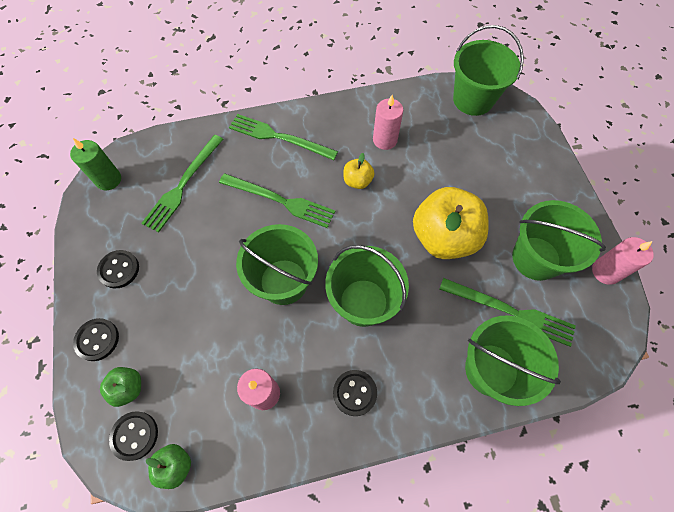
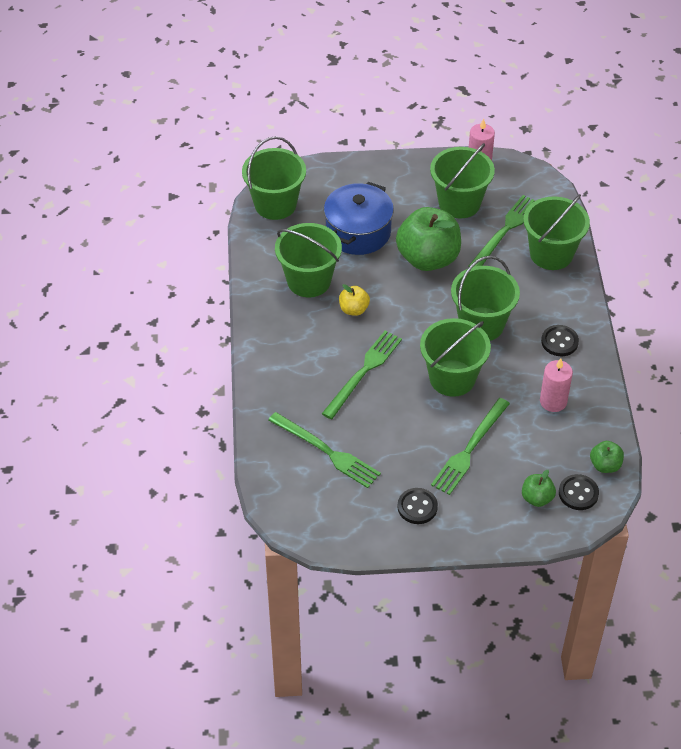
camera: 80 degrees left, 15 degrees down
(97, 340) = (488, 523): black button -> none
(108, 179) = (304, 518): green candle -> none
(279, 137) = (284, 365): green fork -> green fork (470, 449)
(385, 140) = (309, 281): pink candle -> green bucket
(443, 237) = (428, 258): yellow apple -> green apple
(460, 170) = (358, 232): none -> blue pot

